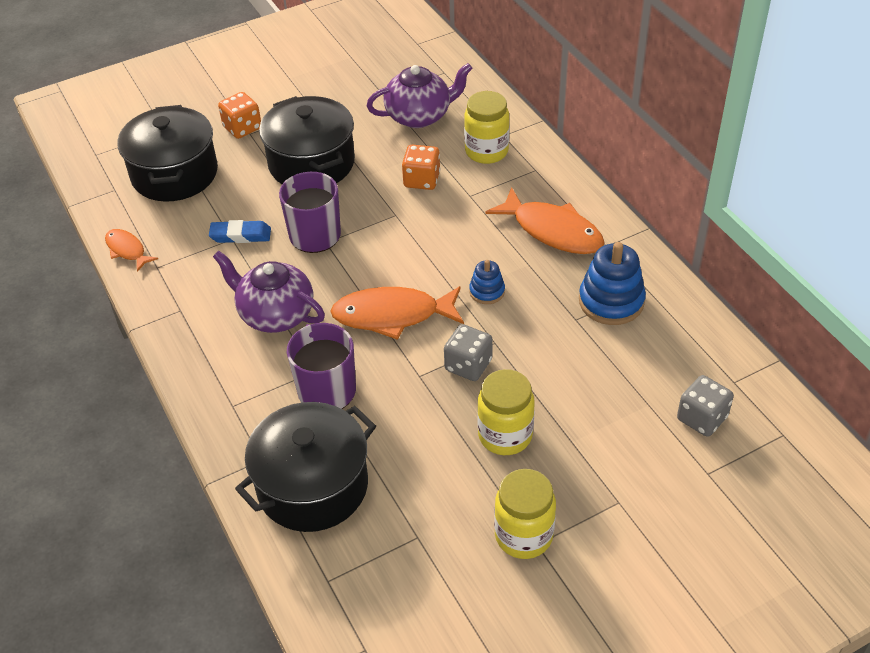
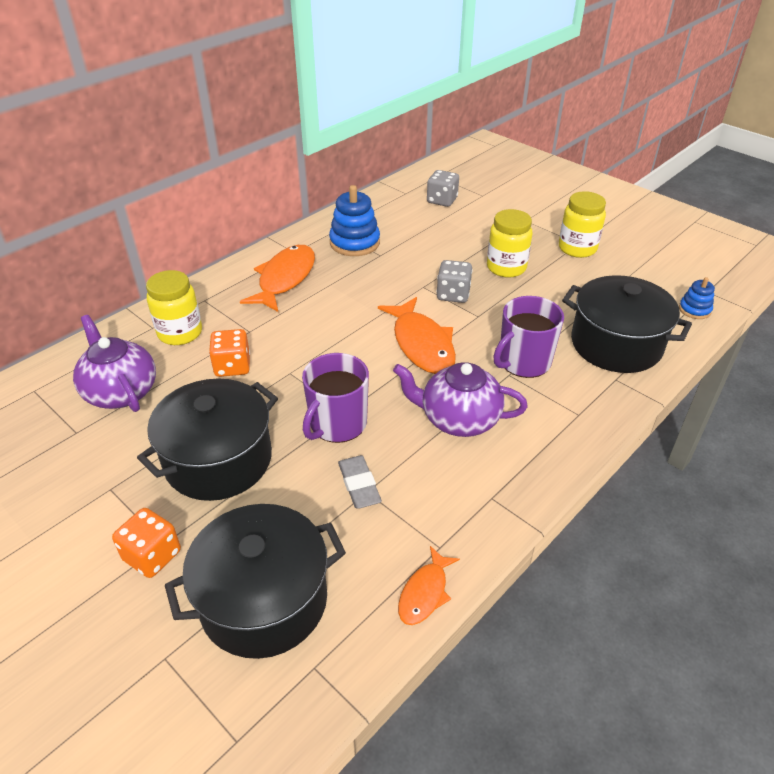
camera: 110 degrees left, 5 degrees down
(240, 235) = (359, 485): blue eraser -> grey eraser
(275, 314) = (458, 419): purple teapot -> purple teapot turned 90 degrees clockwise
(487, 291) = (370, 299): blue stacking toy -> blue stacking toy (694, 310)

